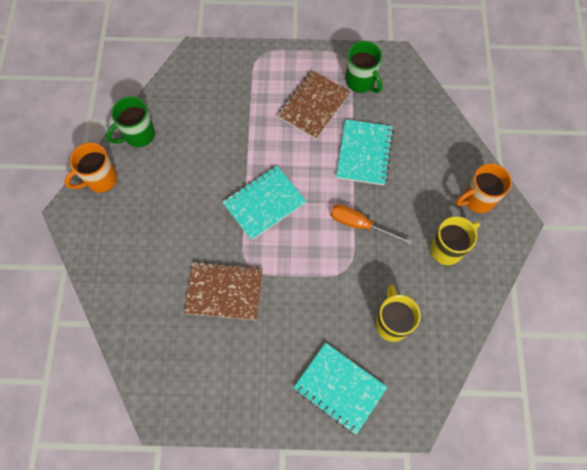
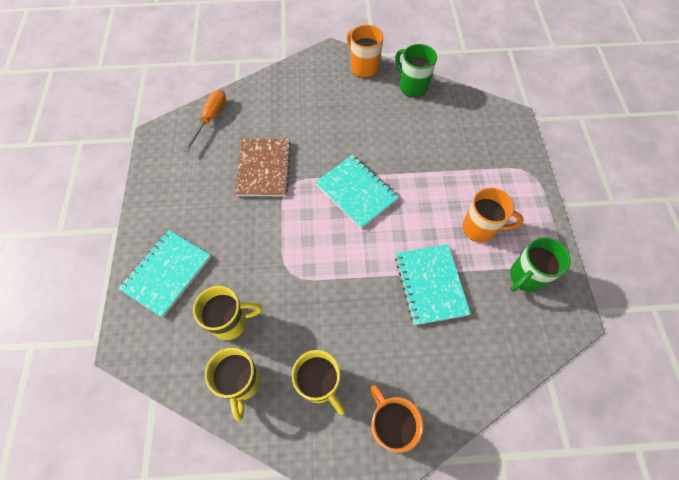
camera: 85 degrees right, 5 degrees down
(313, 106) = (480, 228): brown notebook -> orange mug
(360, 224) = (342, 284): orange screwdriver -> orange screwdriver (211, 118)
(364, 153) = (430, 284): turquoise notebook -> turquoise notebook turned 75 degrees clockwise
(446, 313) = (241, 382): none -> yellow mug

